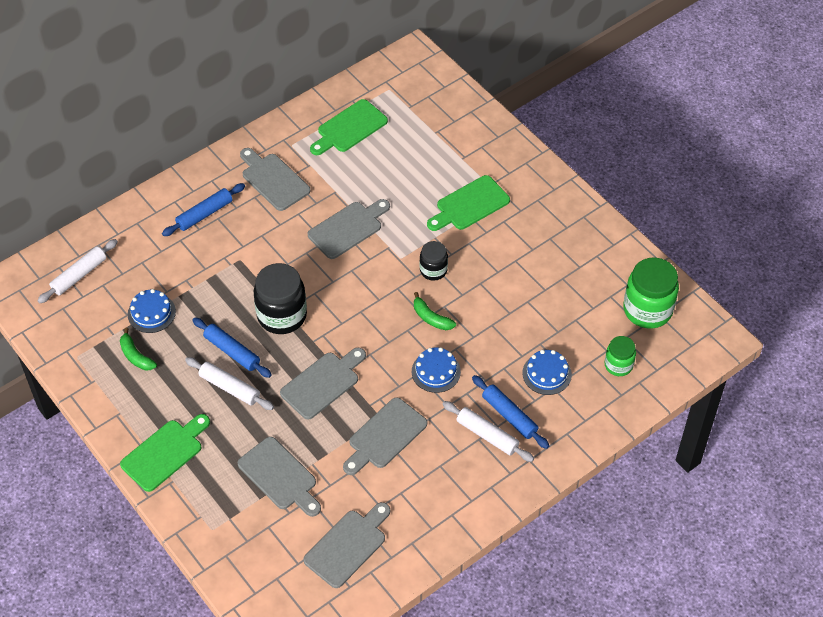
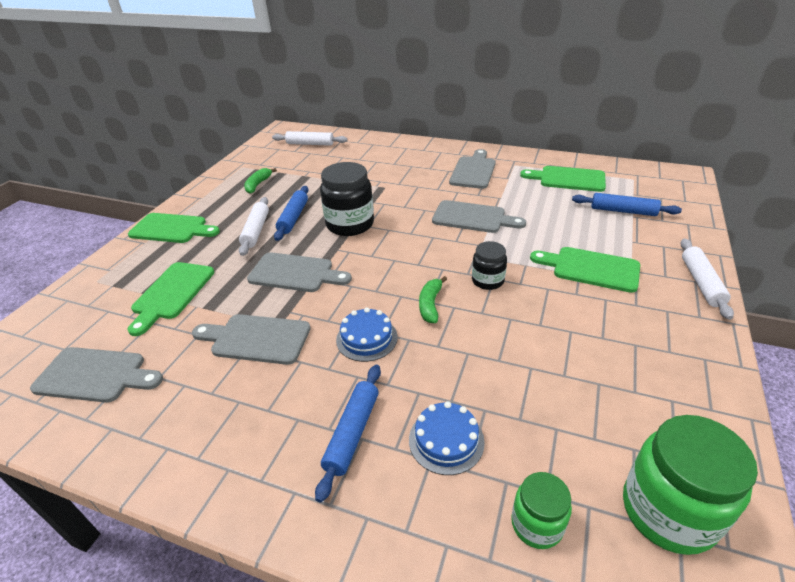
camera: 60 degrees right, 15 degrees down
(151, 313) = (301, 176): blue cake -> none
(204, 214) = (409, 160): blue rolling pin -> blue rolling pin (623, 211)
(279, 476) = (172, 293): grey cutting board -> green cutting board
(487, 435) = (308, 425): white rolling pin -> white rolling pin (701, 283)

